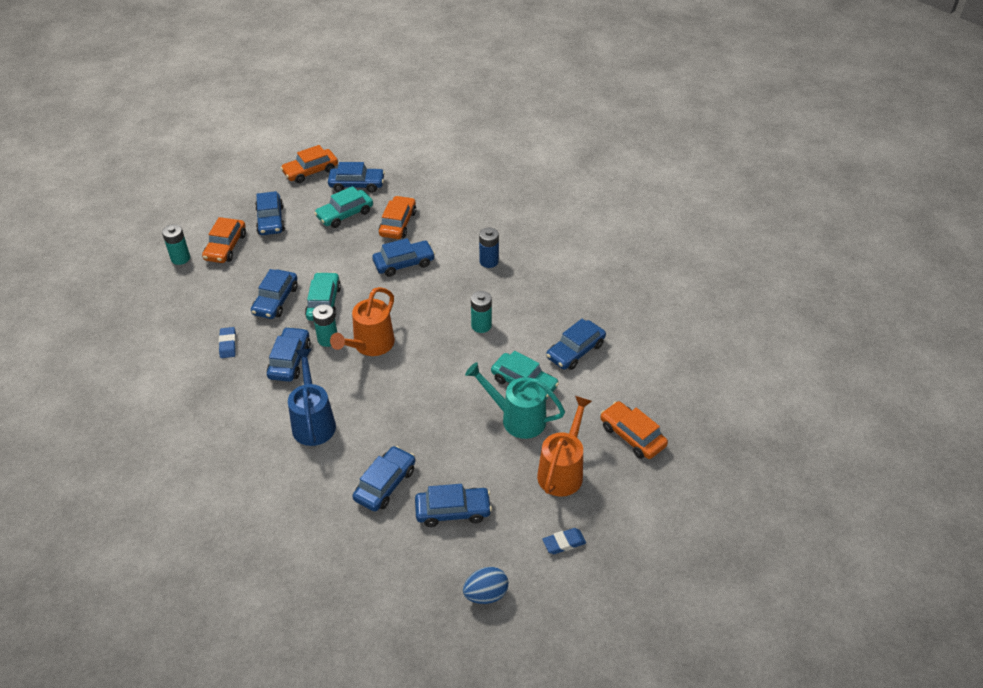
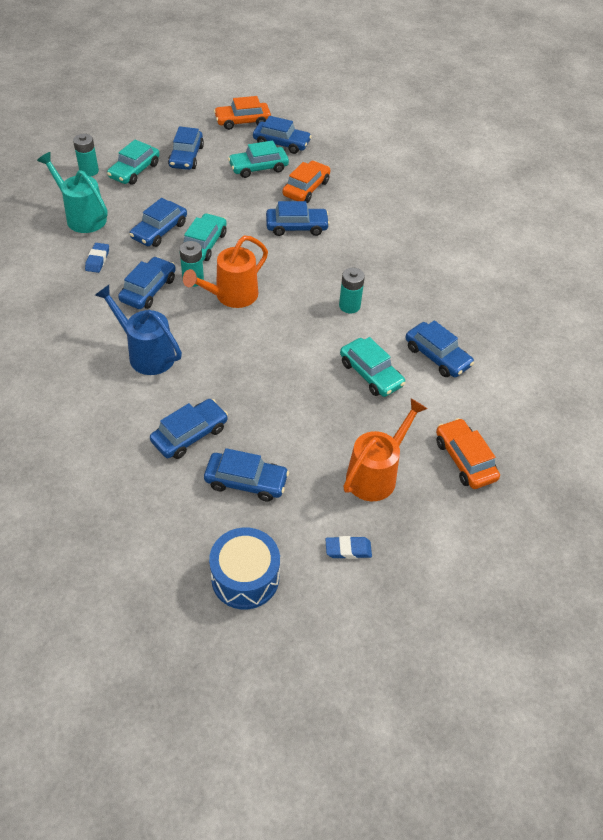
camera: 15 degrees right, 5 degrees up
(225, 247) = (134, 170): orange car -> turquoise car
(313, 421) = (146, 353): blue watering can -> blue watering can turned 60 degrees counterclockwise
(486, 594) = (245, 577): blue egg -> blue drum
(489, 261) = (382, 246): blue battery -> none
(516, 418) = (349, 407): turquoise watering can -> turquoise watering can (82, 217)
(575, 351) = (437, 356): blue car -> blue car turned 105 degrees counterclockwise

